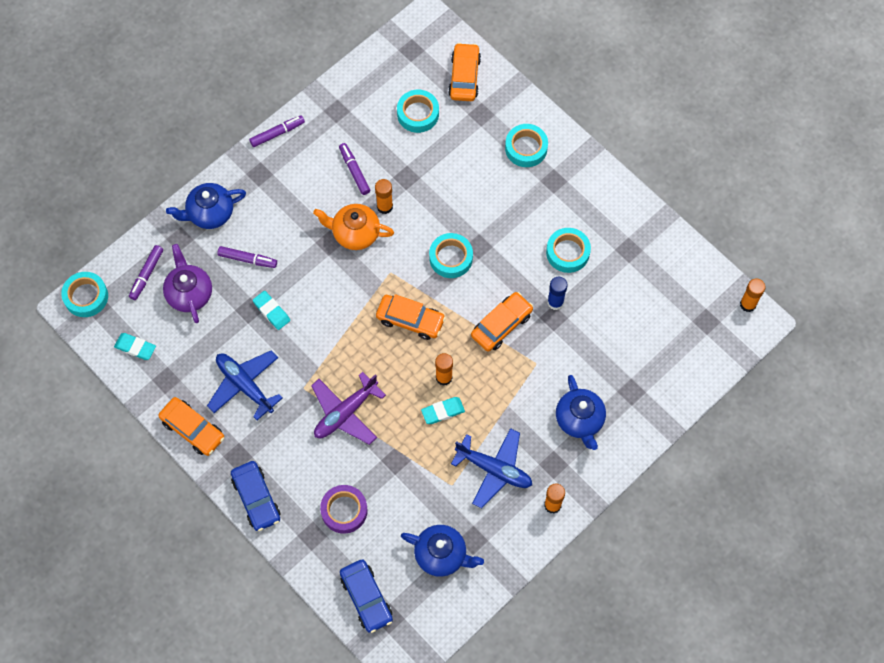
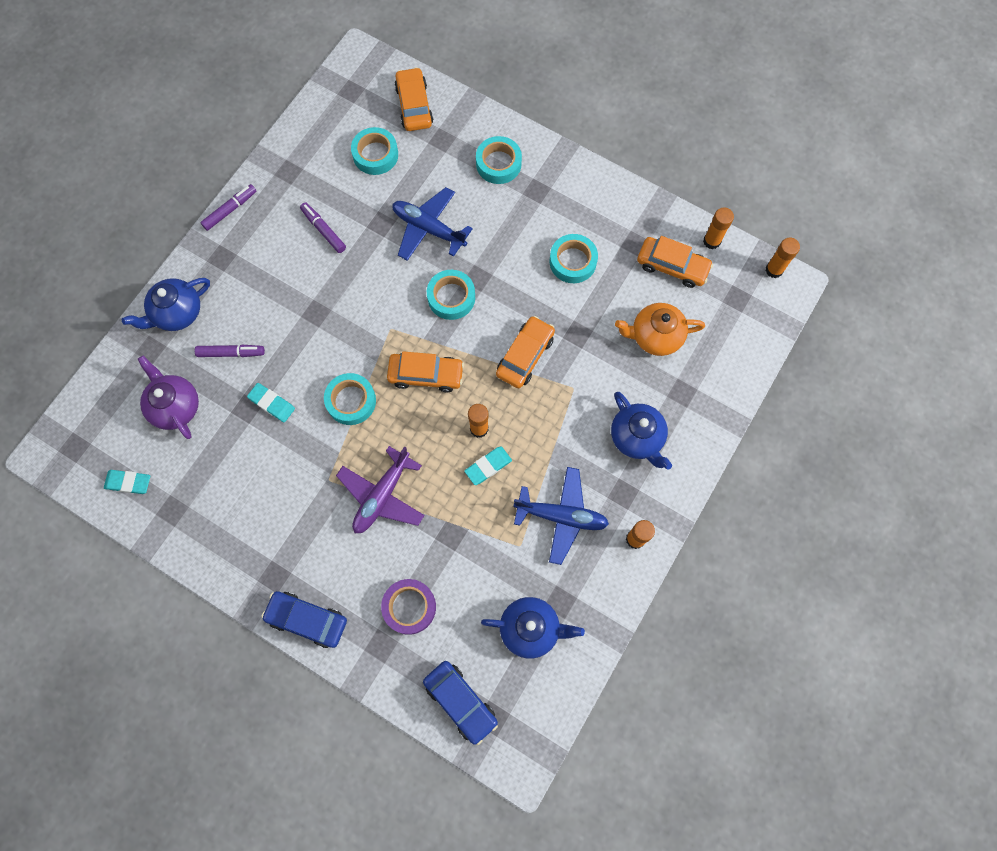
camera: 15 degrees left, 5 degrees up
(86, 296) = (59, 439): turquoise tape -> turquoise tape (351, 401)
(146, 274) = (122, 397): purple marker -> none
(193, 429) = (216, 559): orange car -> orange car (672, 266)
(245, 385) = (262, 494): blue plane -> blue plane (429, 229)
(256, 498) = (307, 620): blue car -> blue car turned 150 degrees clockwise
(355, 233) = (341, 296): orange teapot -> orange teapot (655, 336)
(384, 207) = (366, 260): orange glue stick -> orange glue stick (711, 241)
(555, 302) = (575, 317): blue glue stick -> none

